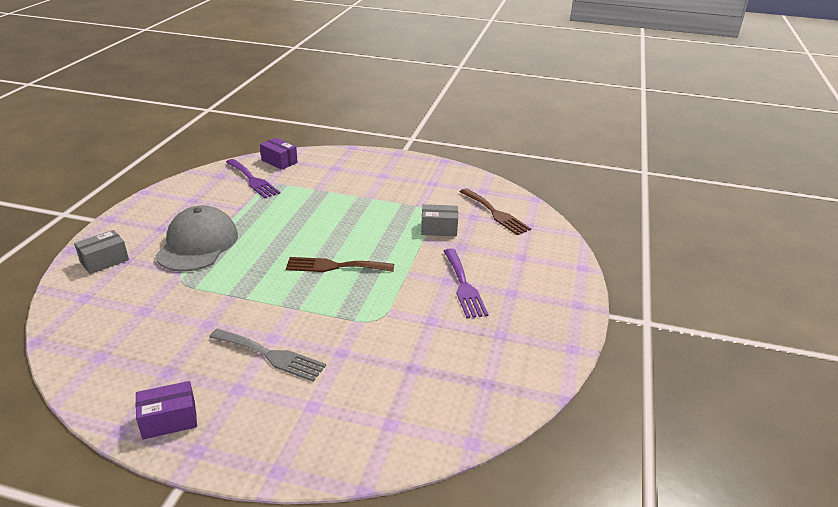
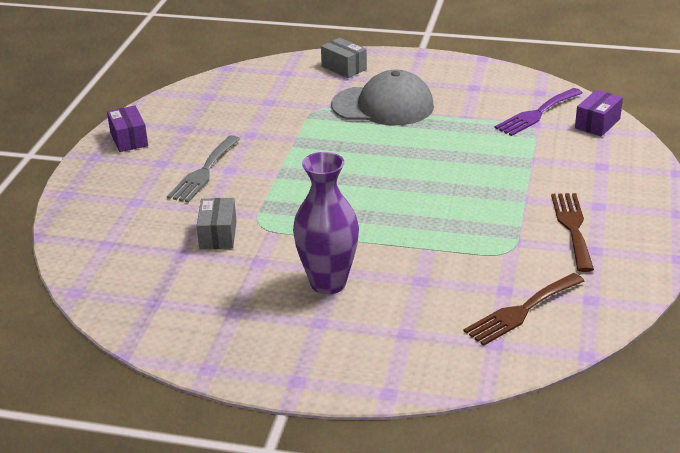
camera: 90 degrees right, 0 degrees up
(334, 266) = (356, 190): brown fork -> brown fork (572, 227)
(439, 229) = (460, 260): grey box -> grey box (218, 235)
(463, 286) = (328, 283): purple fork -> purple vase

